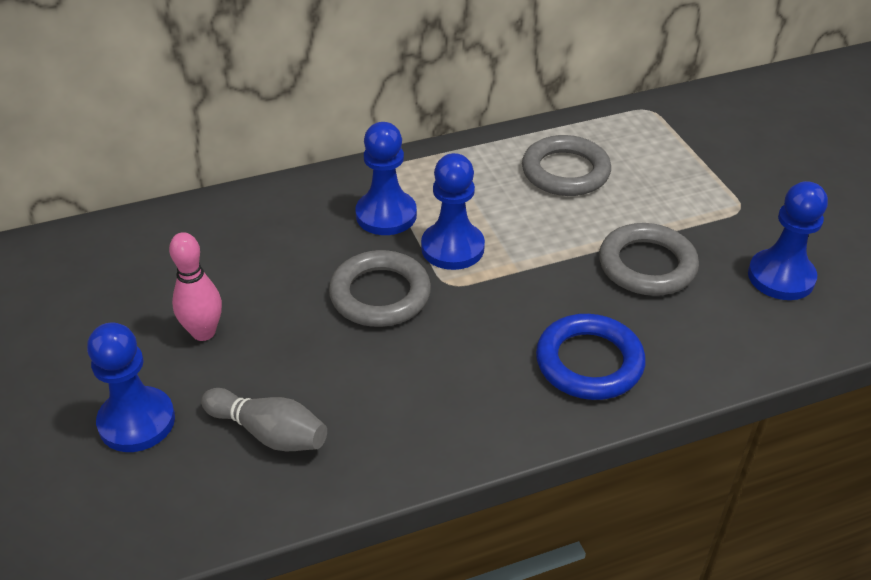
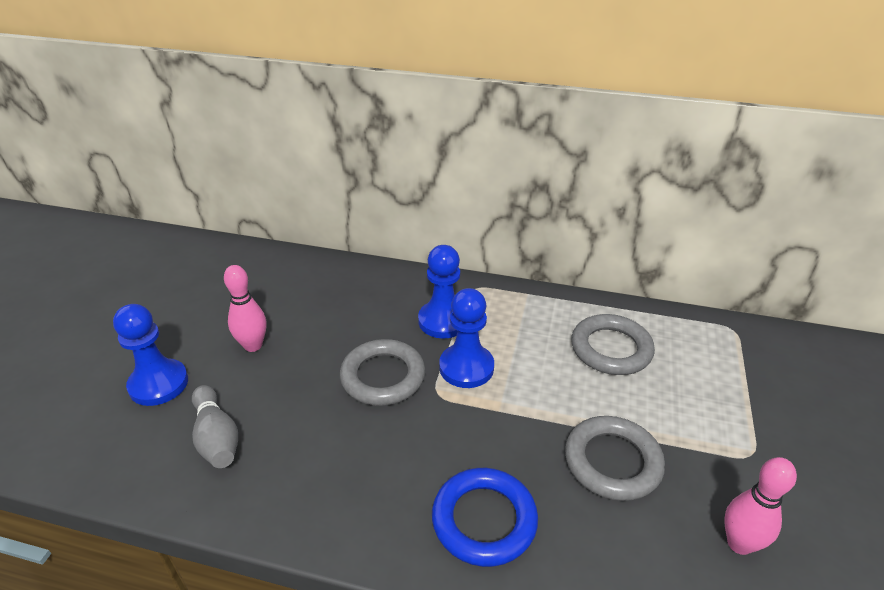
camera: 35 degrees right, 5 degrees down
(781, 277) = (739, 543): blue pawn -> pink bowling pin

